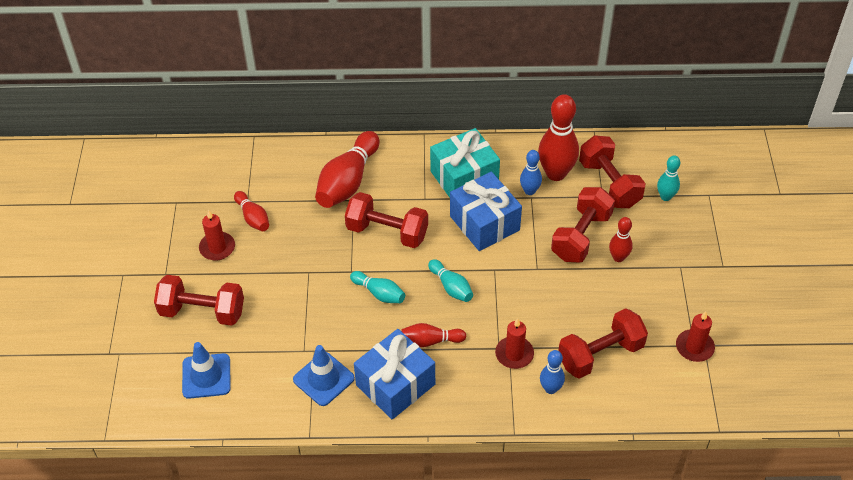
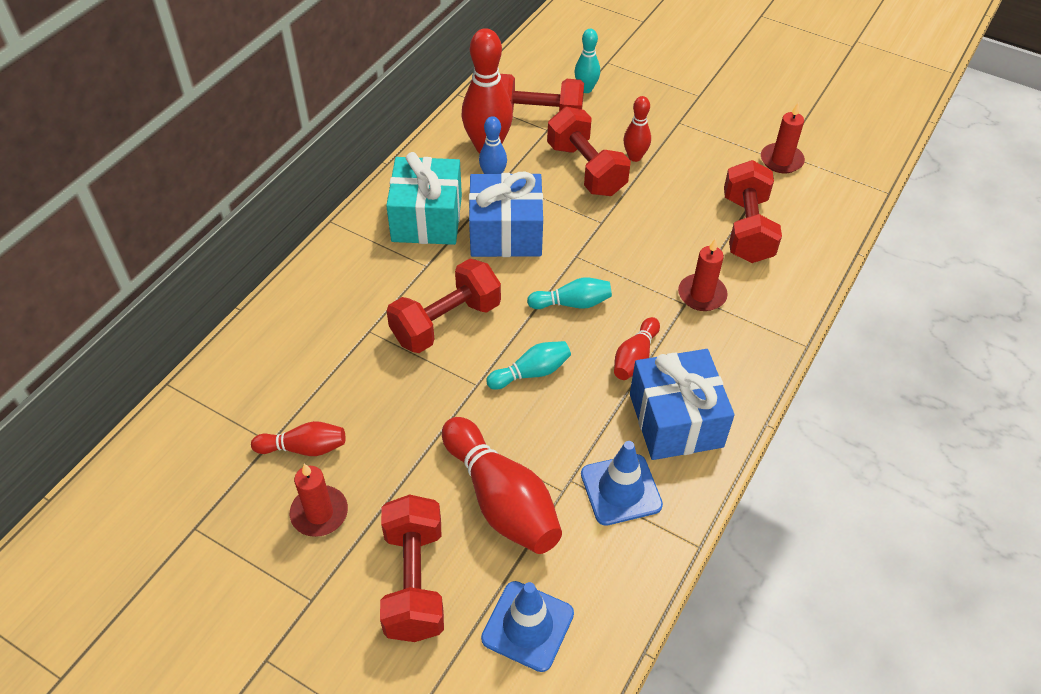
camera: 60 degrees left, 0 degrees up
(202, 311) = (414, 581): red dumbbell -> red dumbbell turned 45 degrees counterclockwise
(348, 181) = (336, 322): red bowling pin -> red bowling pin (501, 499)
(550, 389) = (765, 288): blue bowling pin -> none

